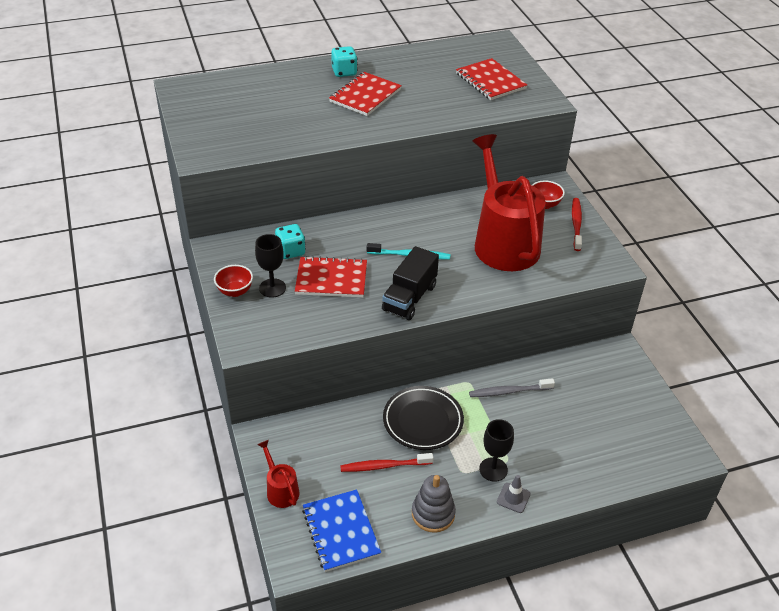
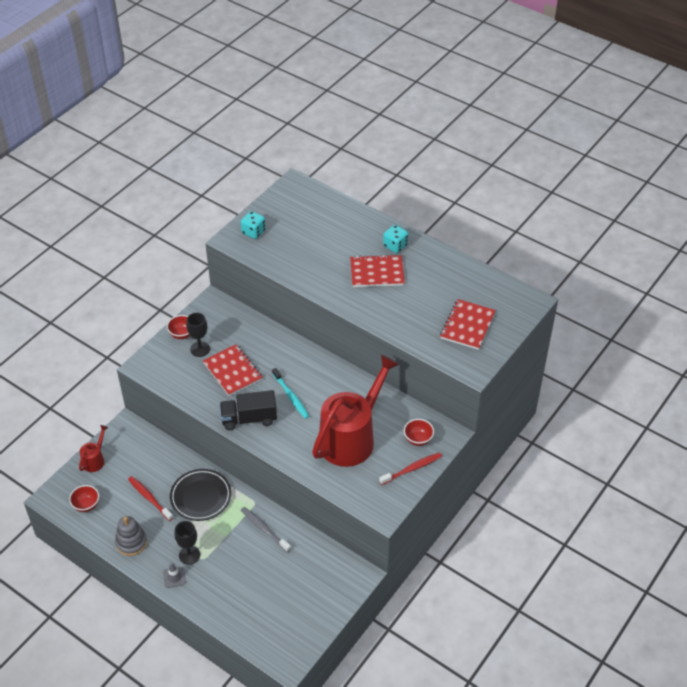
camera: 55 degrees right, 5 degrees up
(291, 251) = (241, 337): turquoise dice -> turquoise dice (253, 232)
(341, 531) = (86, 505): blue notebook -> red bowl

